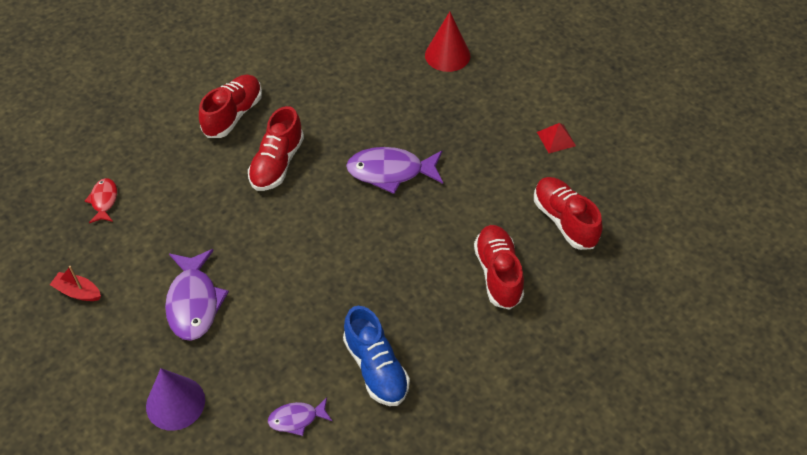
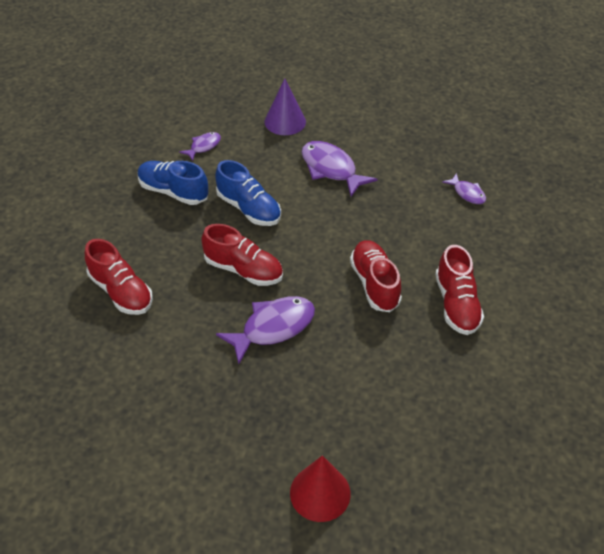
camera: 145 degrees right, 5 degrees down
(78, 292) = (411, 140): red boat -> none
(104, 201) = (467, 193): red fish -> purple fish
(316, 300) = (249, 209): none -> blue shoe
(556, 139) = (134, 450): red pyramid -> none
(564, 221) = (84, 365): red shoe -> red shoe (243, 270)

